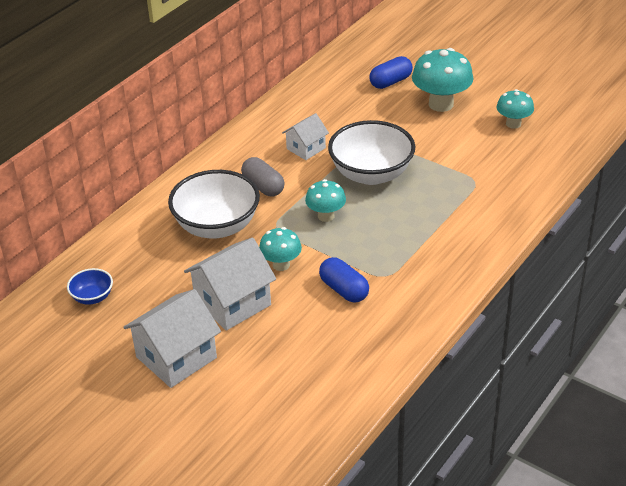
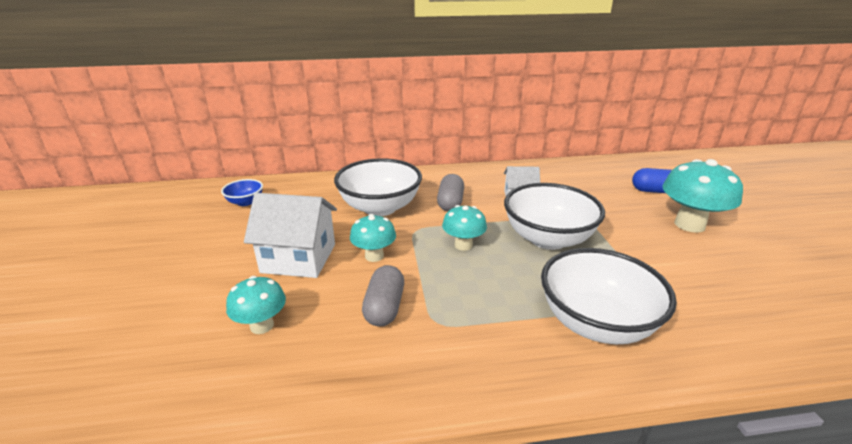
camera: 45 degrees right, 10 degrees down
(176, 357) = (203, 267): white house -> none
(344, 290) = (384, 307): blue capsule -> grey capsule
(463, 216) = (596, 323): none -> white bowl
(513, 124) = (764, 276): turquoise mushroom -> turquoise mushroom (262, 325)

